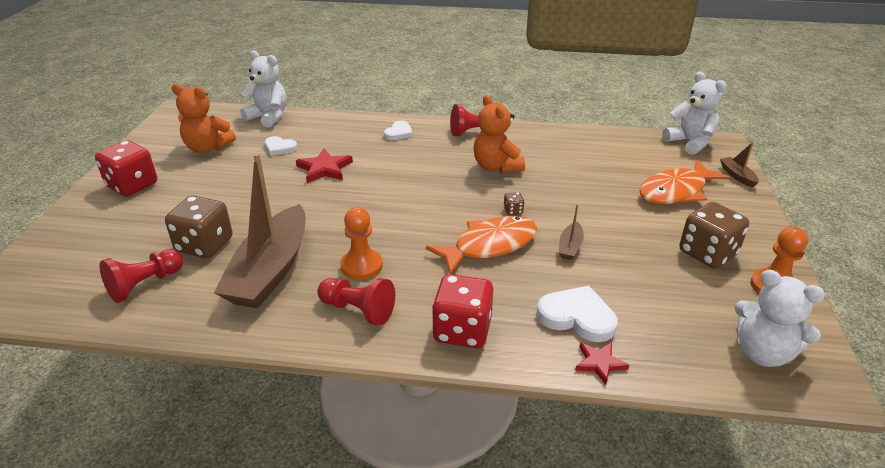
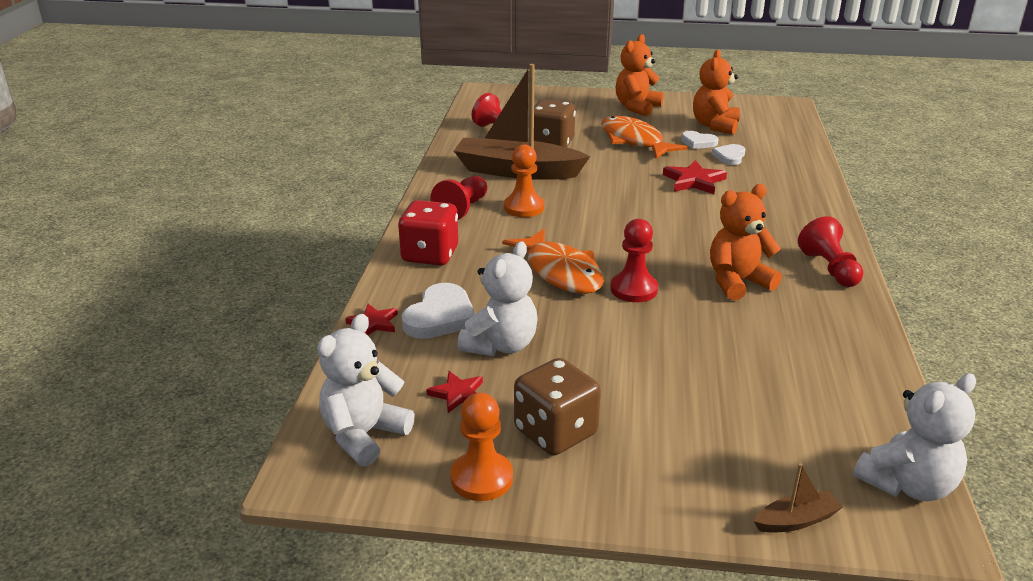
camera: 90 degrees right, 5 degrees down
(132, 185) = (637, 107): red dice -> orange teddy bear
(268, 117) = (797, 145): white teddy bear -> white teddy bear (500, 345)
(399, 133) = (798, 218): white heart -> white heart (698, 142)
(513, 211) = (633, 289): brown dice -> red pawn
(570, 247) = (563, 323): brown boat -> none
(676, 191) = (719, 433): orange fish -> orange fish (634, 141)
(686, 301) = (458, 394): none -> red star

